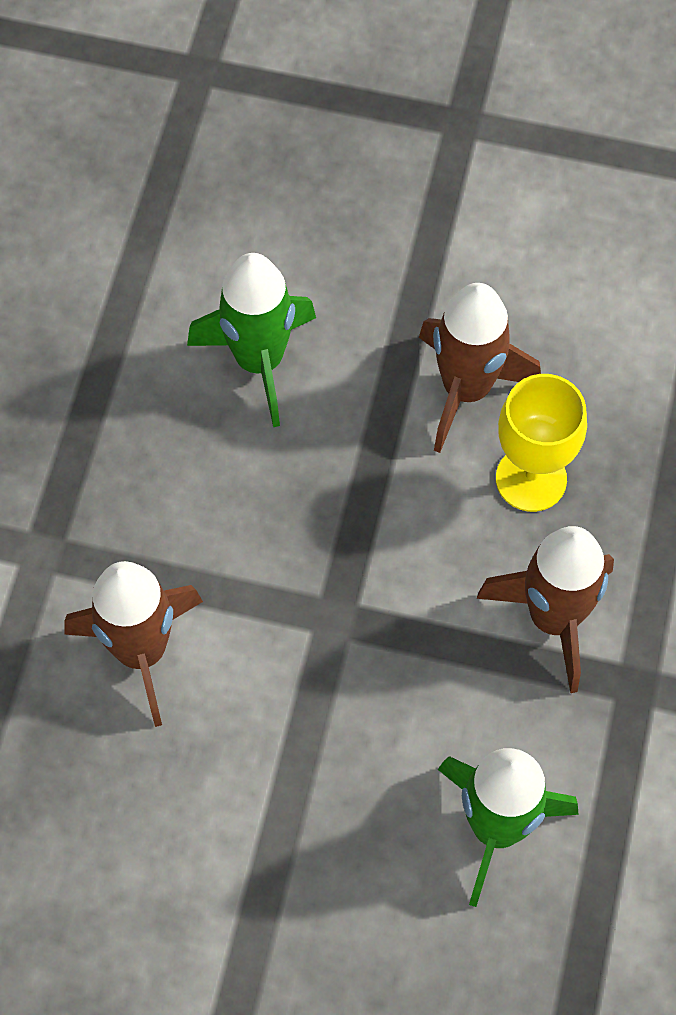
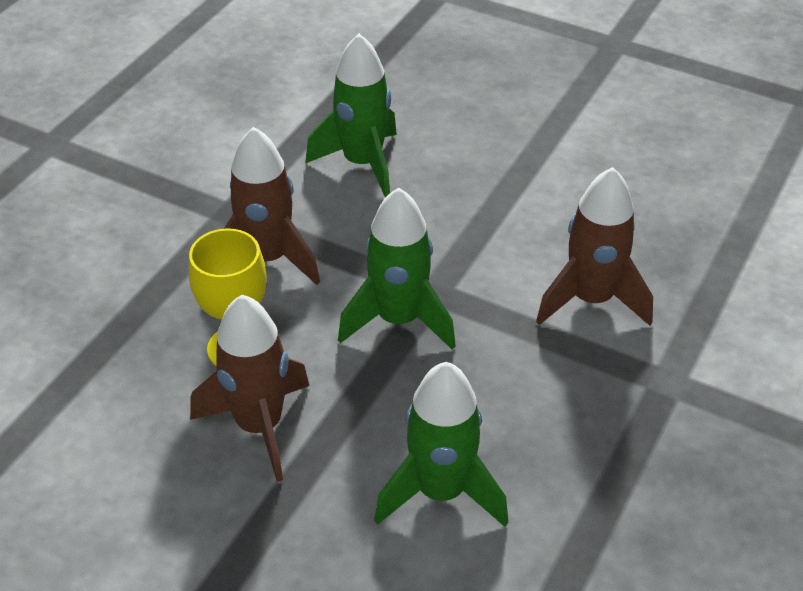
camera: 165 degrees left, 20 degrees down
(364, 563) = (398, 320): none -> green rocket

